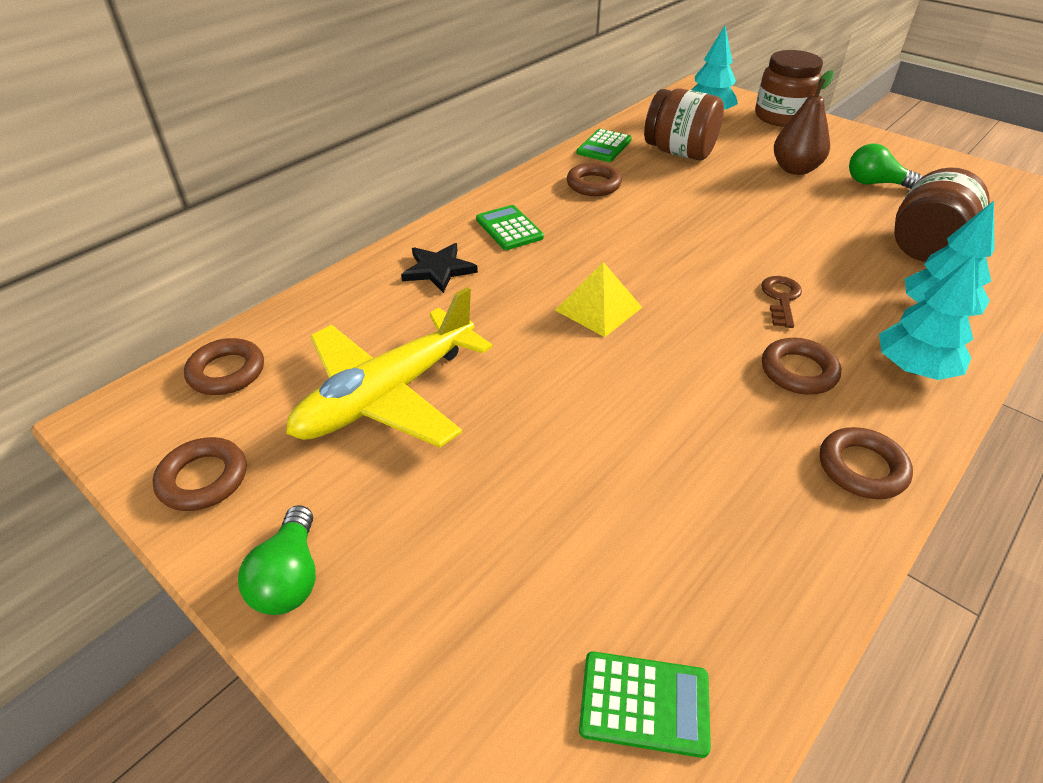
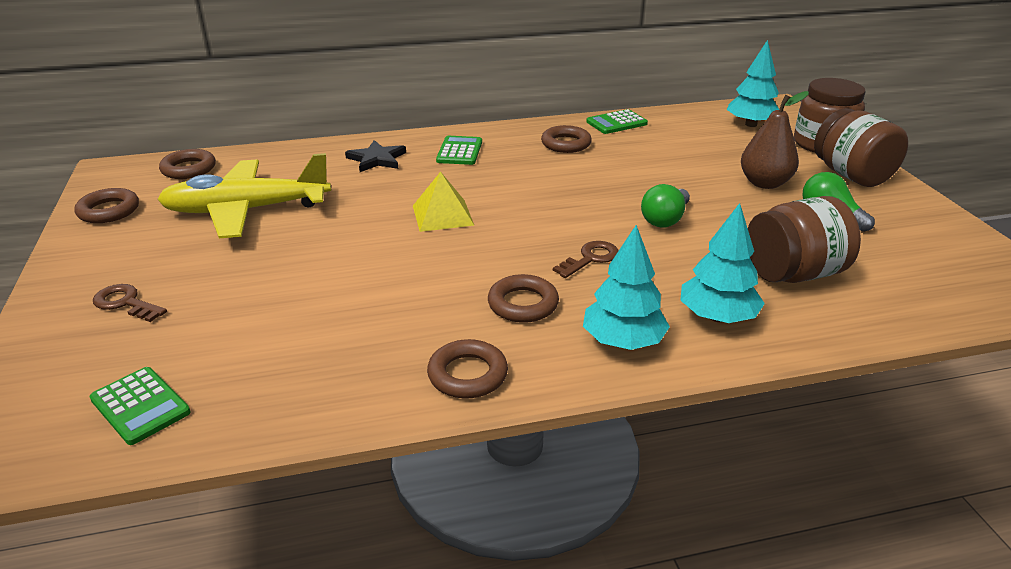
camera: 35 degrees right, 10 degrees down
(290, 577) = (80, 268): green light bulb -> green light bulb (665, 219)
(425, 589) = (126, 303): none -> brown key
(679, 152) = (675, 143): brown jar -> brown jar (851, 175)

